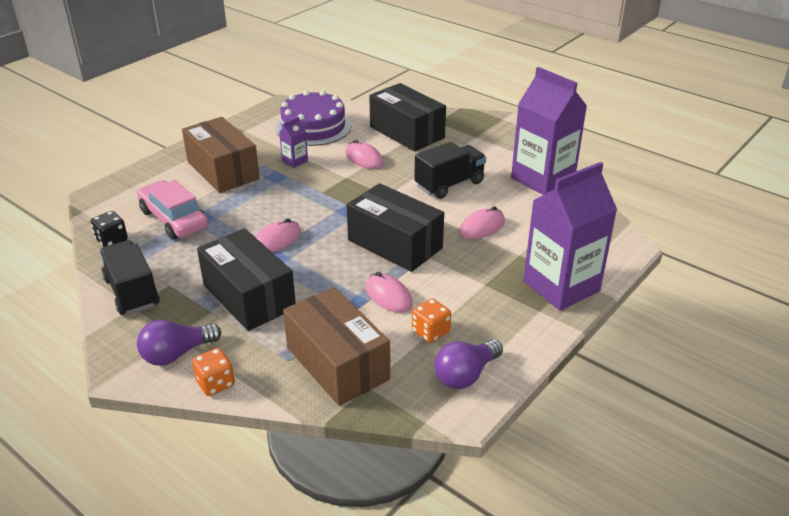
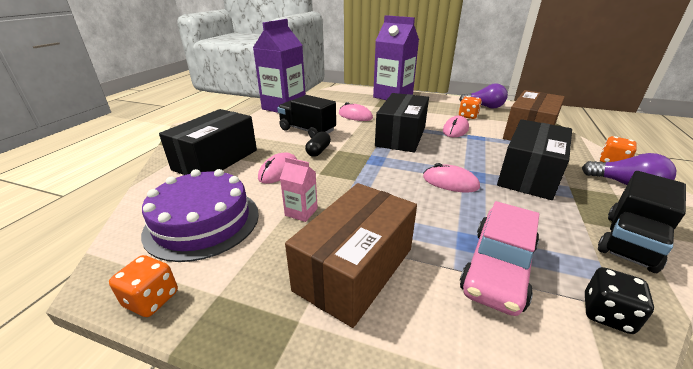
camera: 110 degrees left, 5 degrees down
(257, 115) = (152, 299): none -> orange dice
(295, 161) = (301, 212): purple carton -> pink carton
(391, 183) = (318, 151): none -> black capsule

